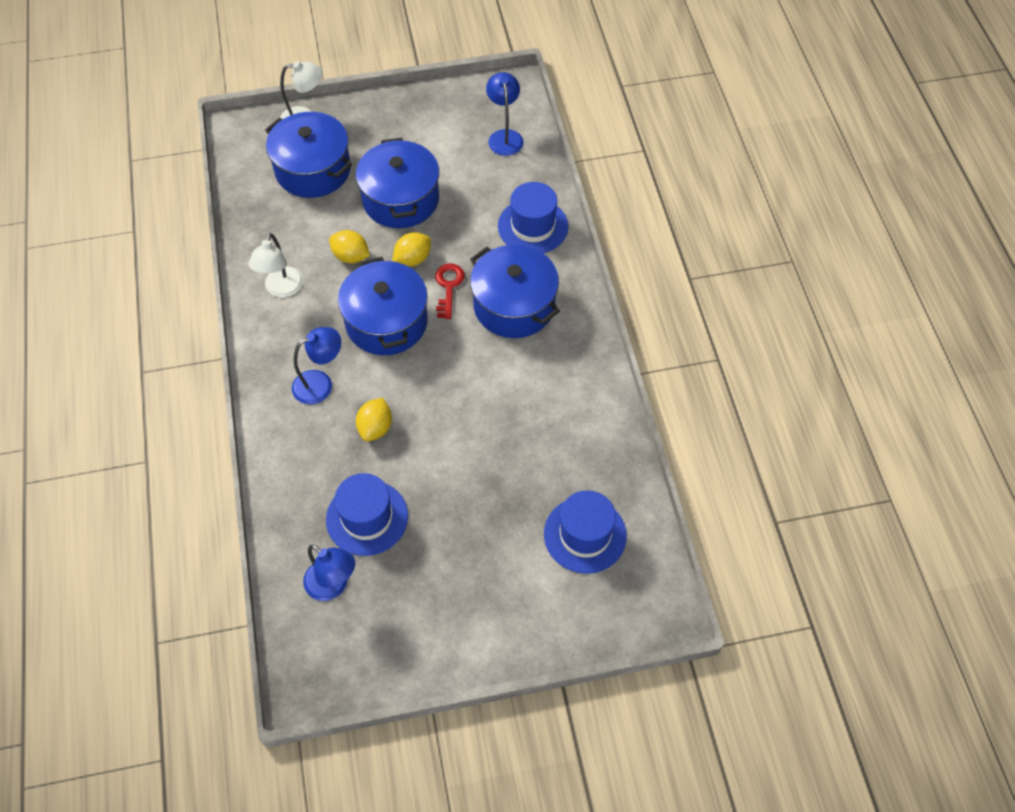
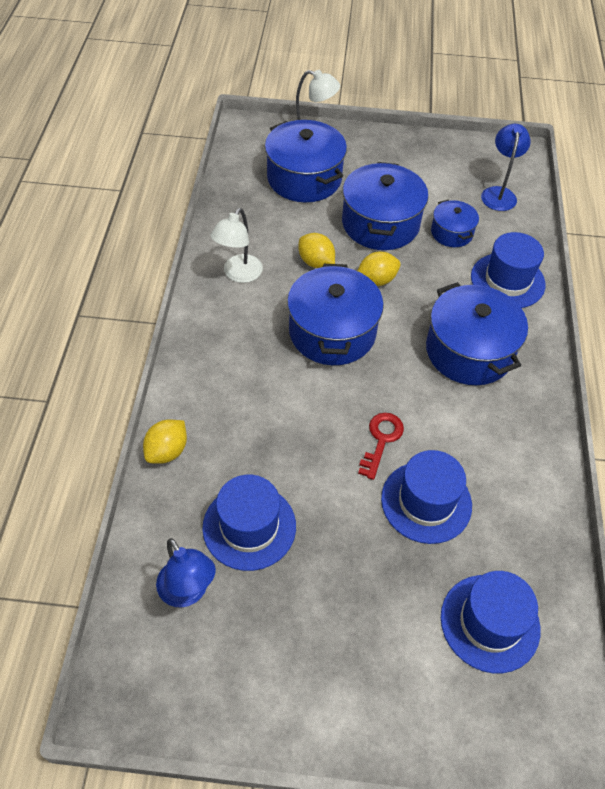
camera: 15 degrees right, 5 degrees down
(320, 384) = (246, 373): blue lamp -> none
(375, 428) = (288, 434): yellow lemon -> yellow lemon (167, 451)
(448, 287) = (405, 315): red key -> red key (381, 440)
(470, 191) = (451, 233): none -> blue pot
(510, 452) = (426, 502): none -> blue hat

